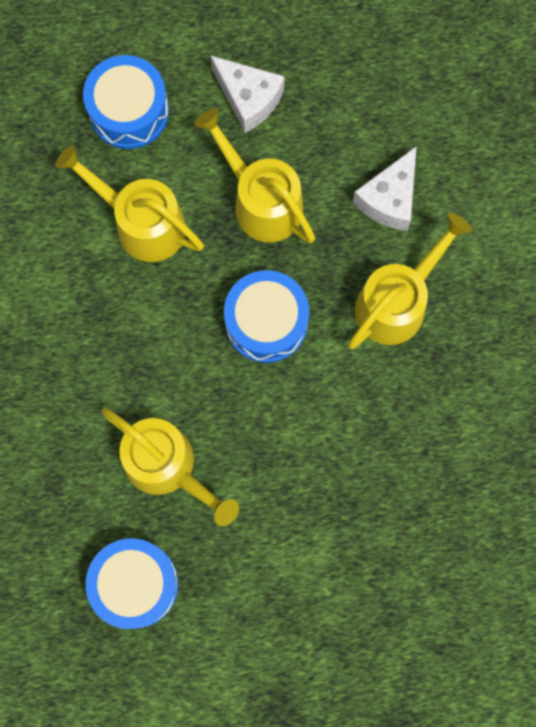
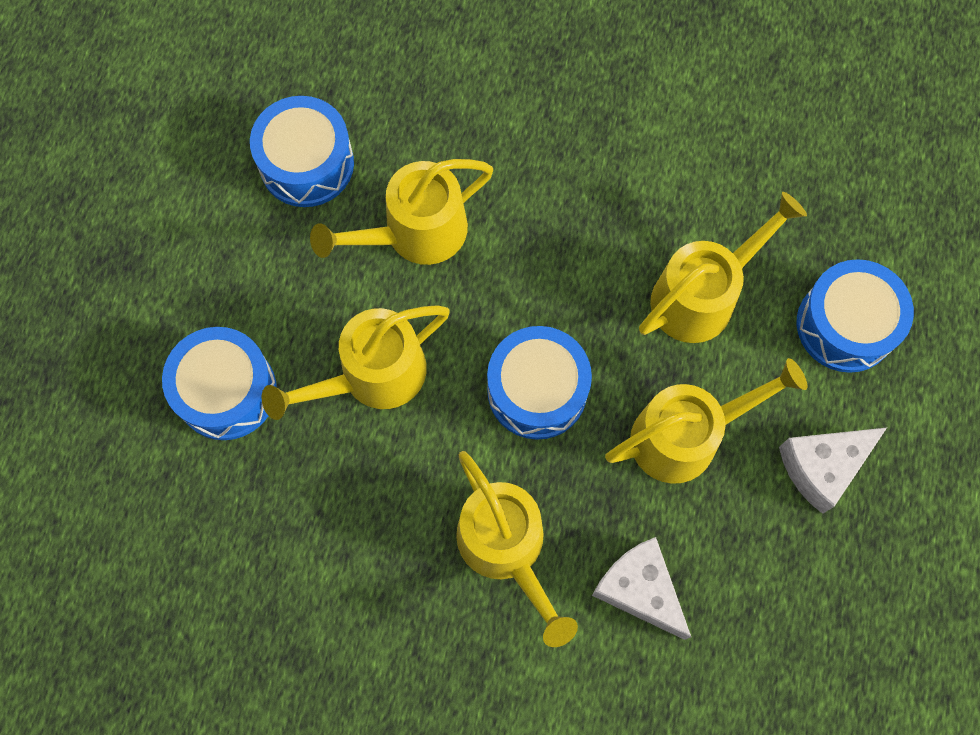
camera: 110 degrees right, 5 degrees down
(303, 454) = (371, 377): none -> yellow watering can
(358, 566) = (226, 391): none -> blue drum

